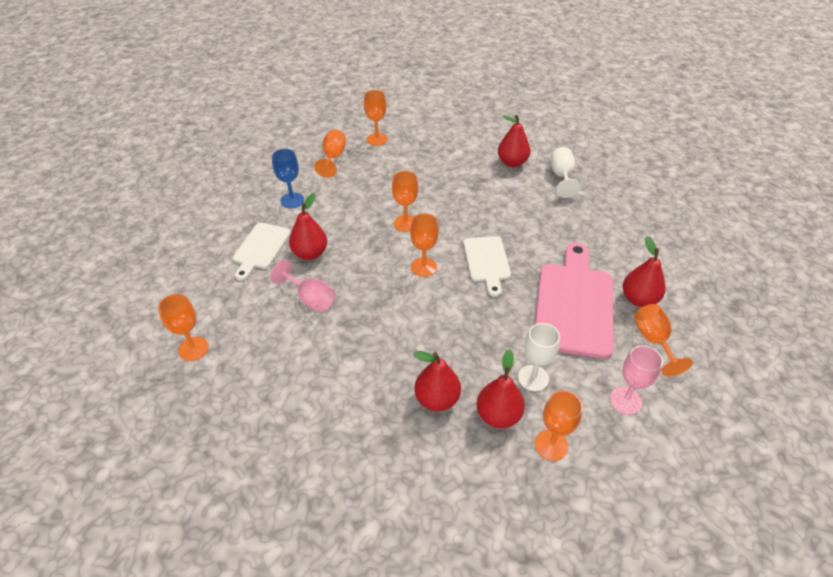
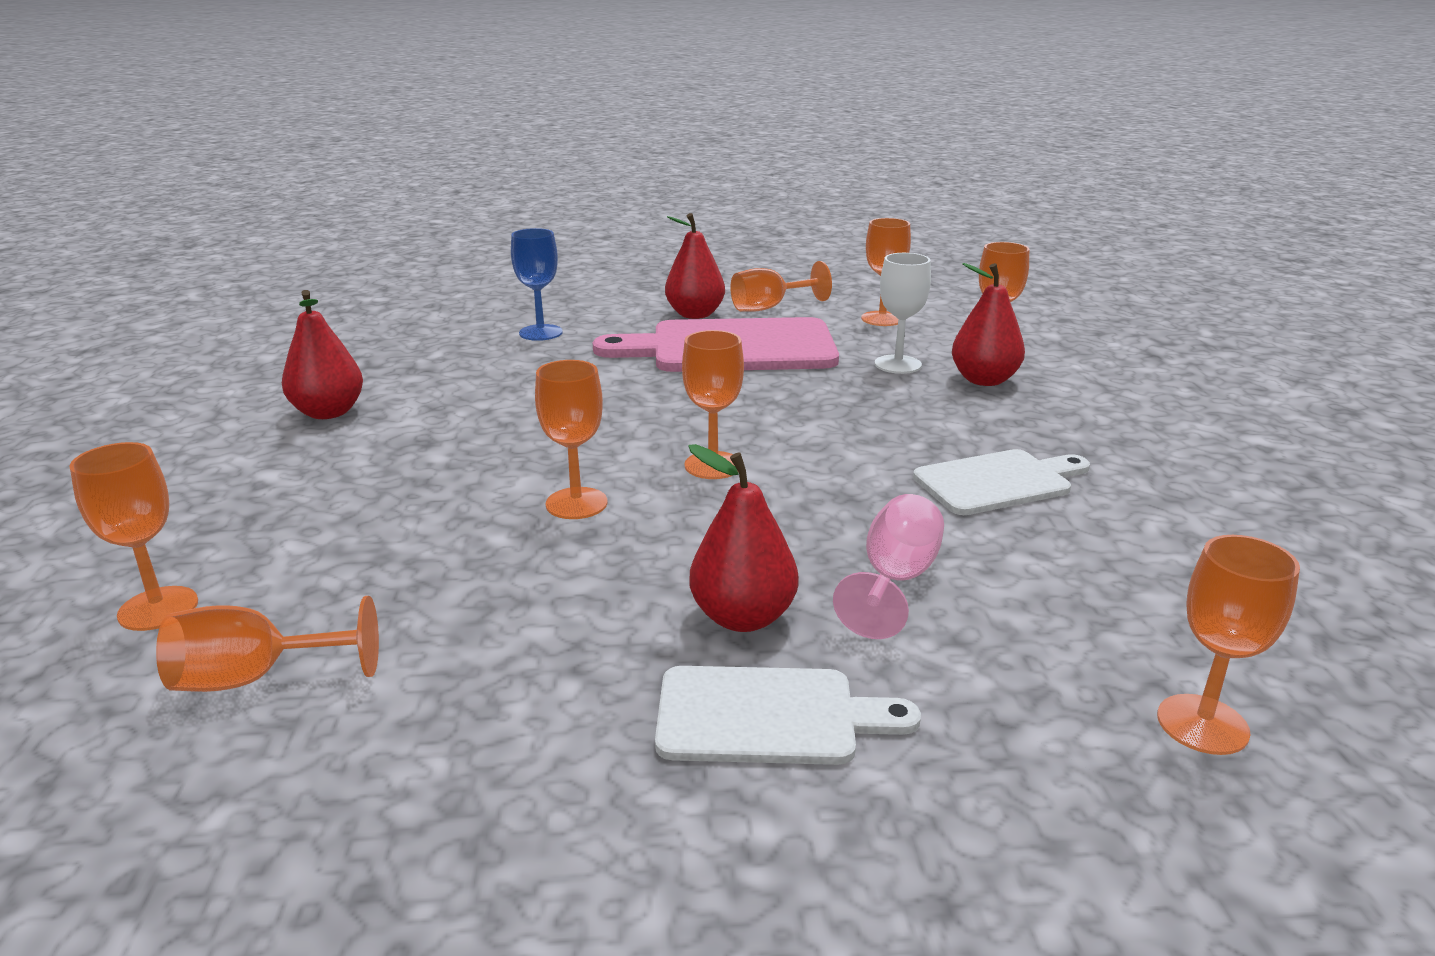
camera: 105 degrees left, 20 degrees down
(292, 200) = (512, 713): blue goblet -> blue goblet (541, 333)
(437, 399) = (1004, 420): red pear -> none
(487, 262) = (666, 411): white cutting board -> white cutting board (998, 482)
(561, 176) = (386, 368): white goblet -> none
(625, 400) = (882, 319): pink goblet -> orange goblet

